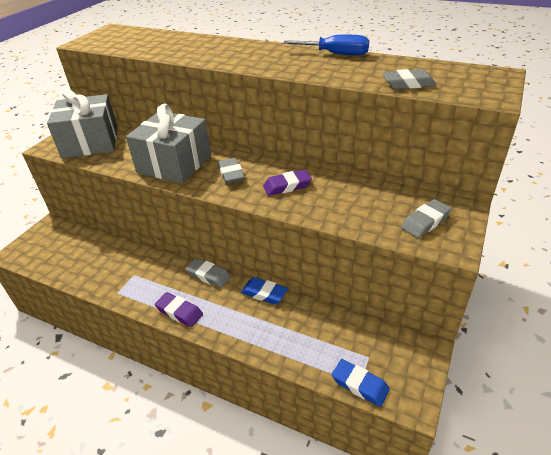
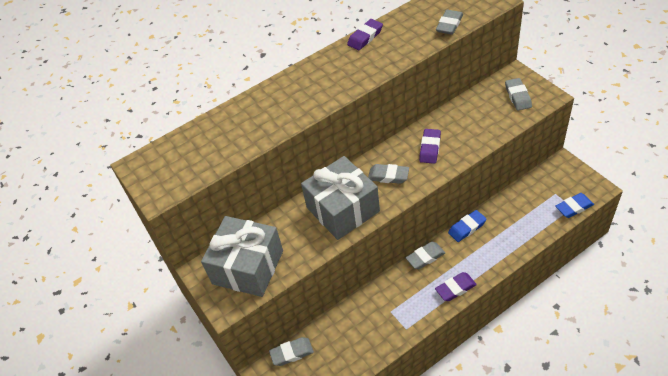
camera: 55 degrees left, 10 degrees up
(71, 232) = (292, 353): none -> grey eraser
(336, 54) = (365, 37): blue screwdriver -> purple eraser

